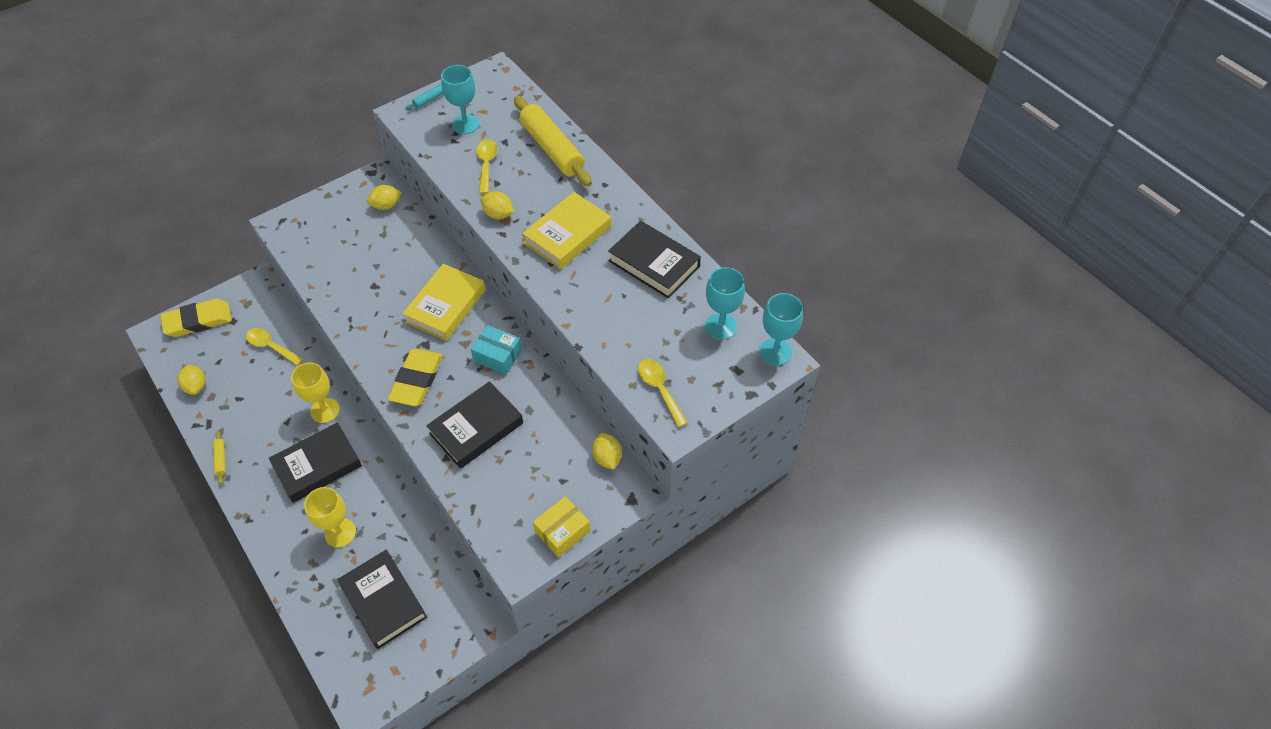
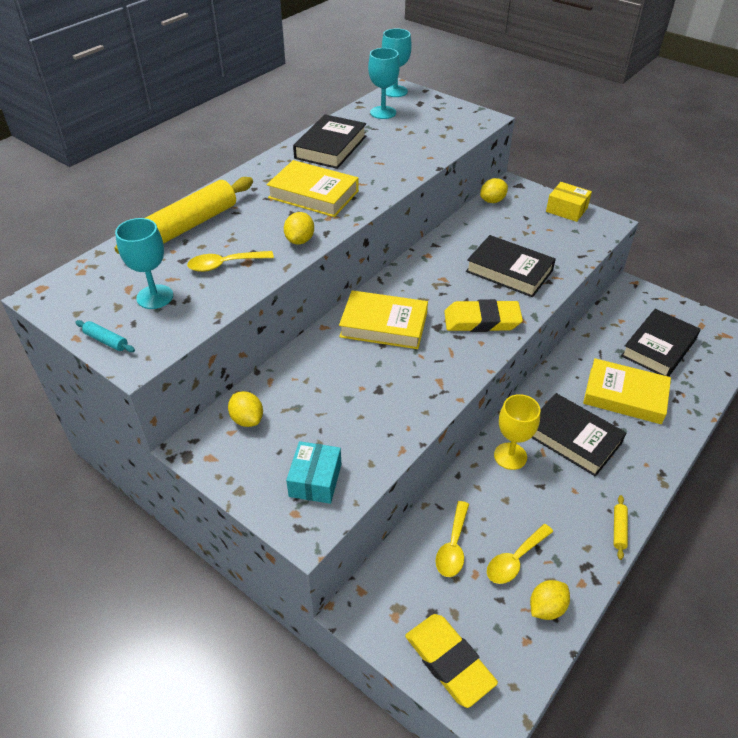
camera: 105 degrees left, 10 degrees down
(221, 459) = (619, 529): yellow rolling pin -> yellow rolling pin turned 45 degrees counterclockwise
(340, 533) = (625, 396): yellow goblet -> yellow book
(497, 356) = (427, 276): turquoise box -> turquoise box (315, 480)
(659, 389) = (457, 128): yellow spoon -> yellow spoon (515, 559)

